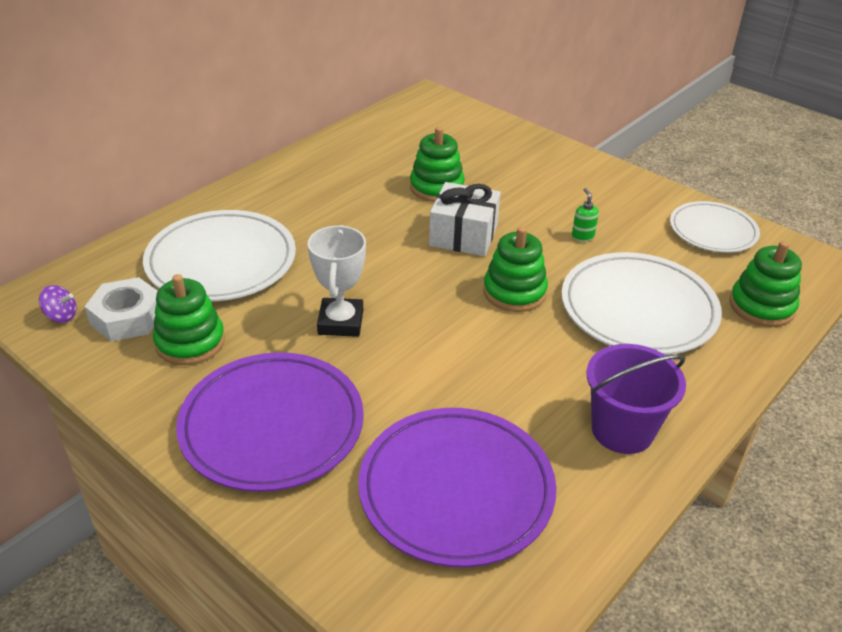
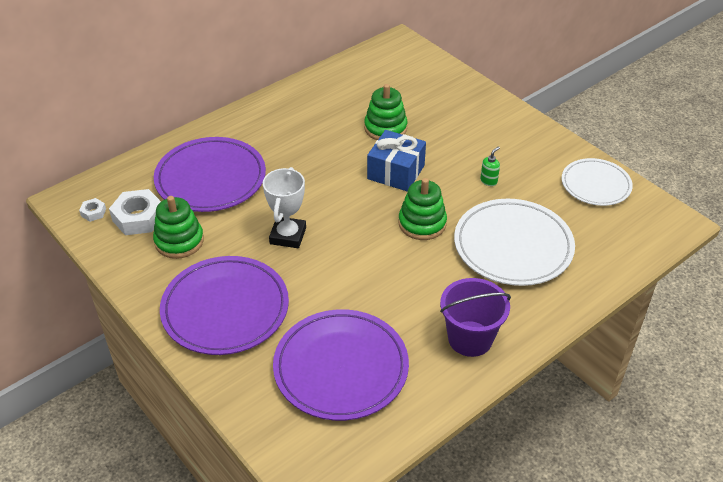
camera: 10 degrees right, 5 degrees up
(61, 316) = (93, 212): purple spinning top -> white nut
(221, 261) = (210, 178): white plate -> purple plate
(463, 235) = (396, 172): white gift -> blue gift
(582, 236) = (488, 181): green soap dispenser -> green soap dispenser turned 45 degrees clockwise
(761, 306) = (610, 253): green stacking toy -> none

